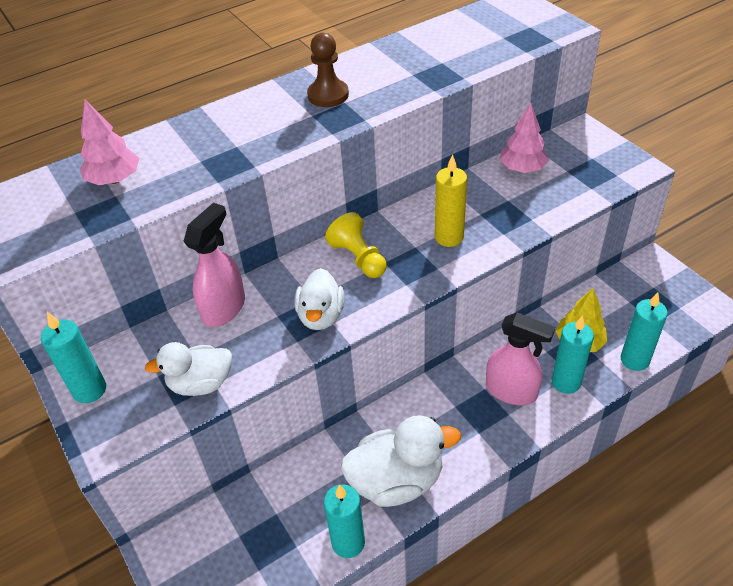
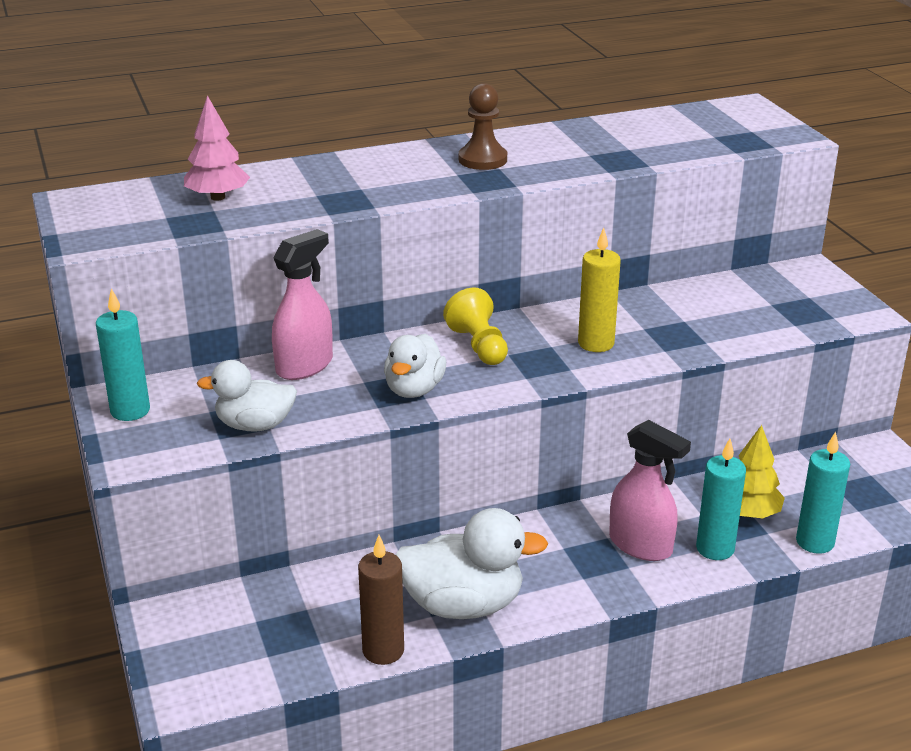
camera: 10 degrees right, 15 degrees down
(348, 542) = (383, 650): turquoise candle -> brown candle
(522, 168) = (715, 294): pink tree -> none

